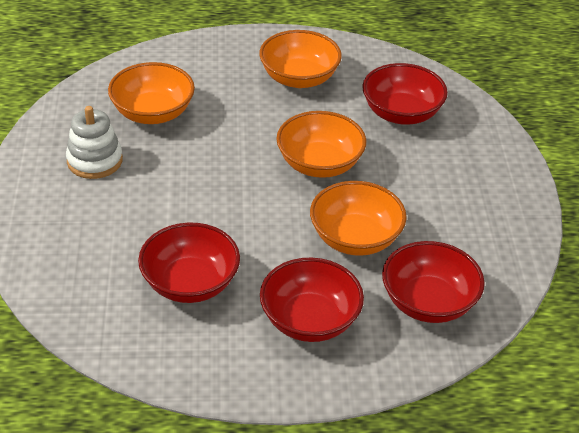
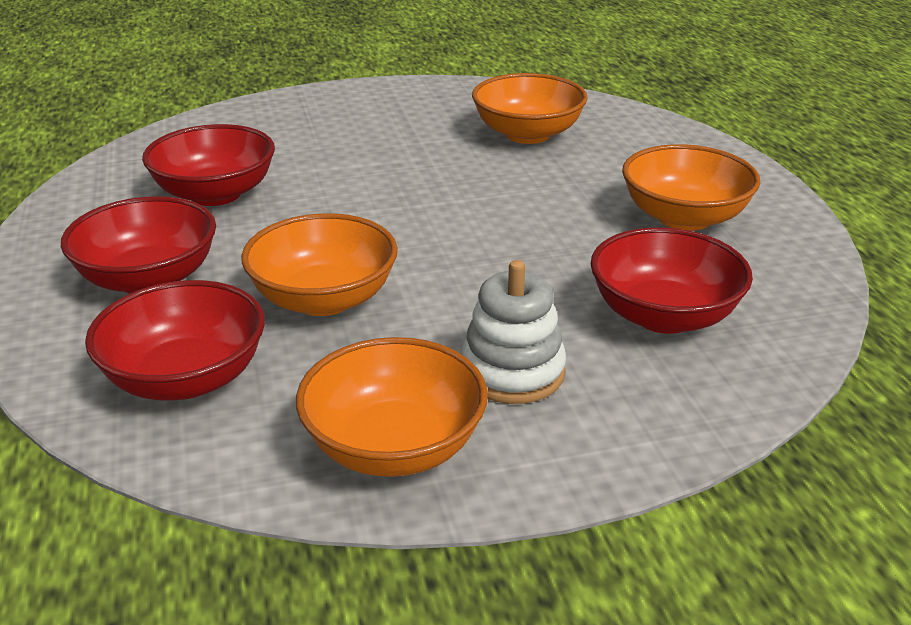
camera: 80 degrees right, 10 degrees down
(95, 161) = (418, 117): white stacking toy -> white stacking toy (512, 372)
(319, 164) = (484, 254): orange bowl -> orange bowl (394, 447)

